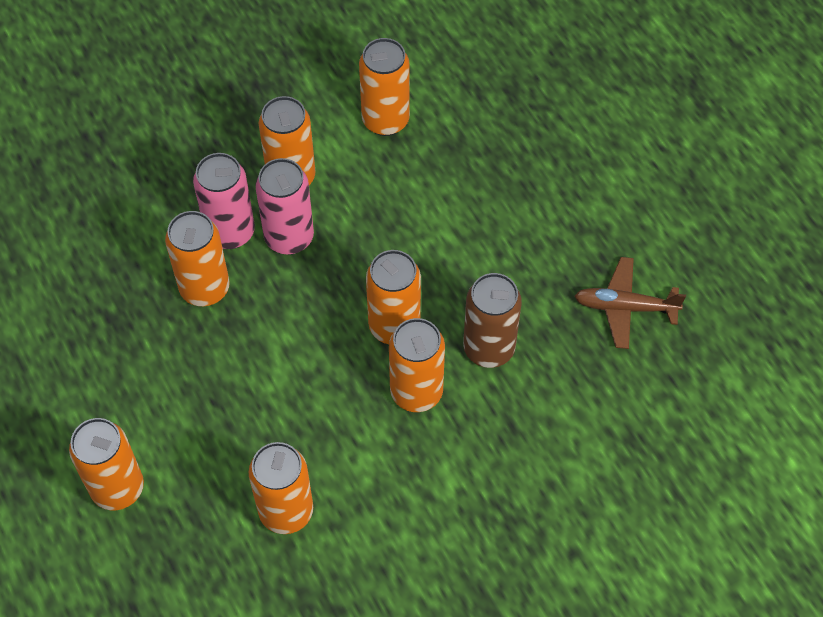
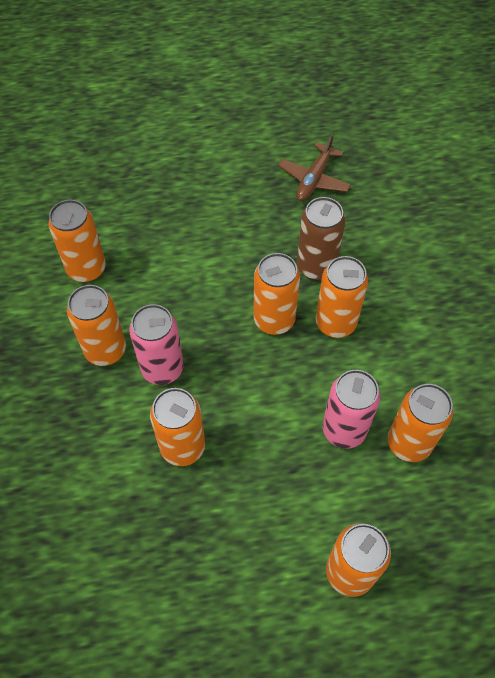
camera: 70 degrees left, 0 degrees up
(230, 232) = (136, 411): pink can -> pink can (344, 430)

